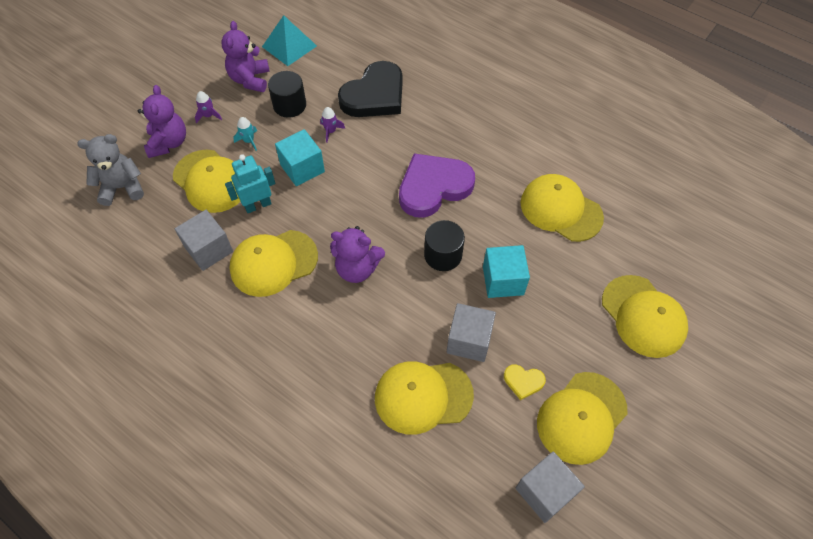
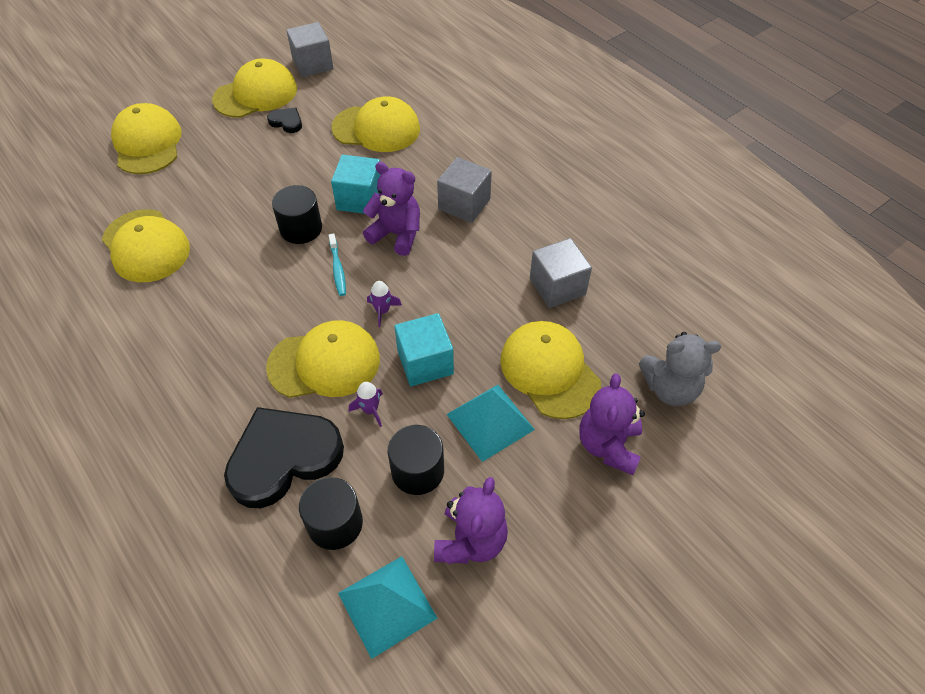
camera: 165 degrees left, 5 degrees down
(209, 116) = (545, 481): purple rocket -> purple rocket (382, 311)
(249, 141) = (490, 421): turquoise rocket -> turquoise pyramid
(258, 205) = (492, 326): turquoise robot -> none
(273, 263) = (485, 258): yellow cap -> yellow cap (324, 363)
(330, 72) = (335, 523): none -> black cylinder
(394, 224) = (337, 269): none -> turquoise toothbrush
(433, 187) = (272, 301): purple heart -> none
(469, 340) = (316, 156): grey cube -> grey cube (464, 204)
(503, 280) = (254, 194): turquoise cube -> turquoise cube (360, 199)
(523, 381) = (286, 122): yellow heart -> black heart

